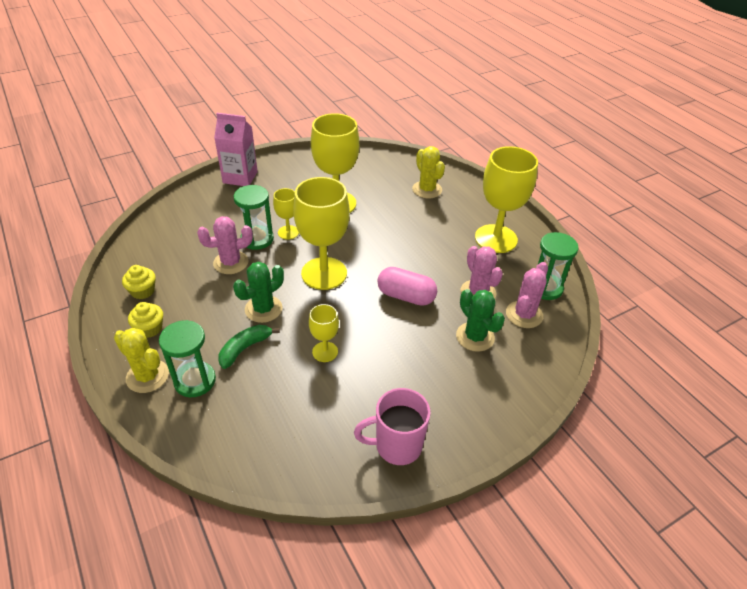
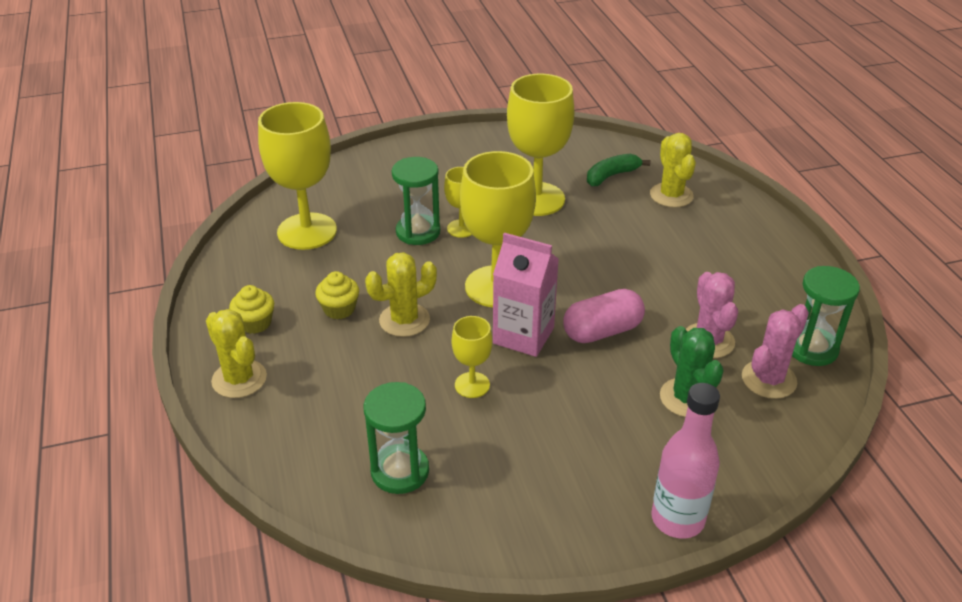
camera: 15 degrees right, 5 degrees down
(143, 291) = (257, 277): yellow cupcake -> yellow cupcake (339, 309)
(195, 381) = (296, 394): green hourglass -> green hourglass (400, 471)
(231, 262) = (376, 257): pink cactus -> none
(240, 177) = (415, 151): pink carton -> pink carton (523, 335)
(245, 348) = (368, 365): green banana -> green banana (611, 176)
(263, 309) = (404, 320): green cactus -> yellow cactus
(397, 446) = (538, 517): pink mug -> none
(406, 296) = (602, 331): pink capsule -> pink capsule turned 60 degrees counterclockwise
(491, 428) = (677, 519): none -> pink bottle
(496, 239) = (755, 273): yellow goblet -> yellow goblet (307, 231)

